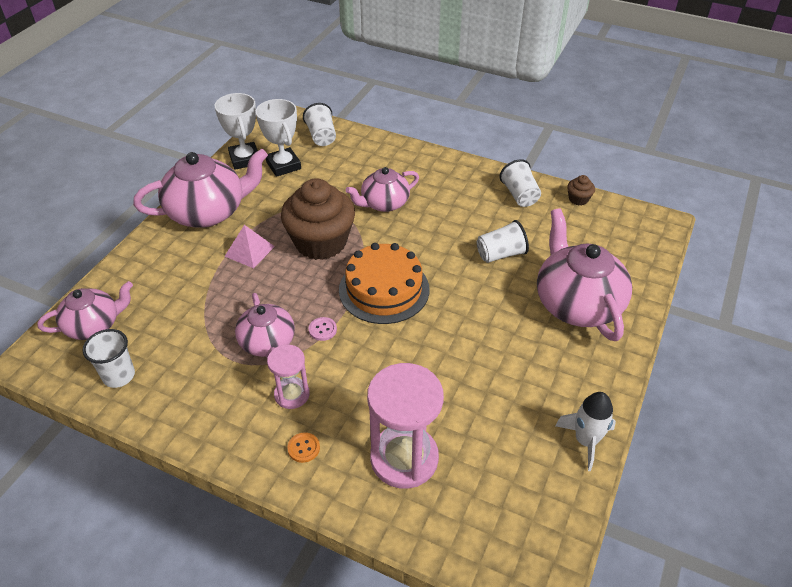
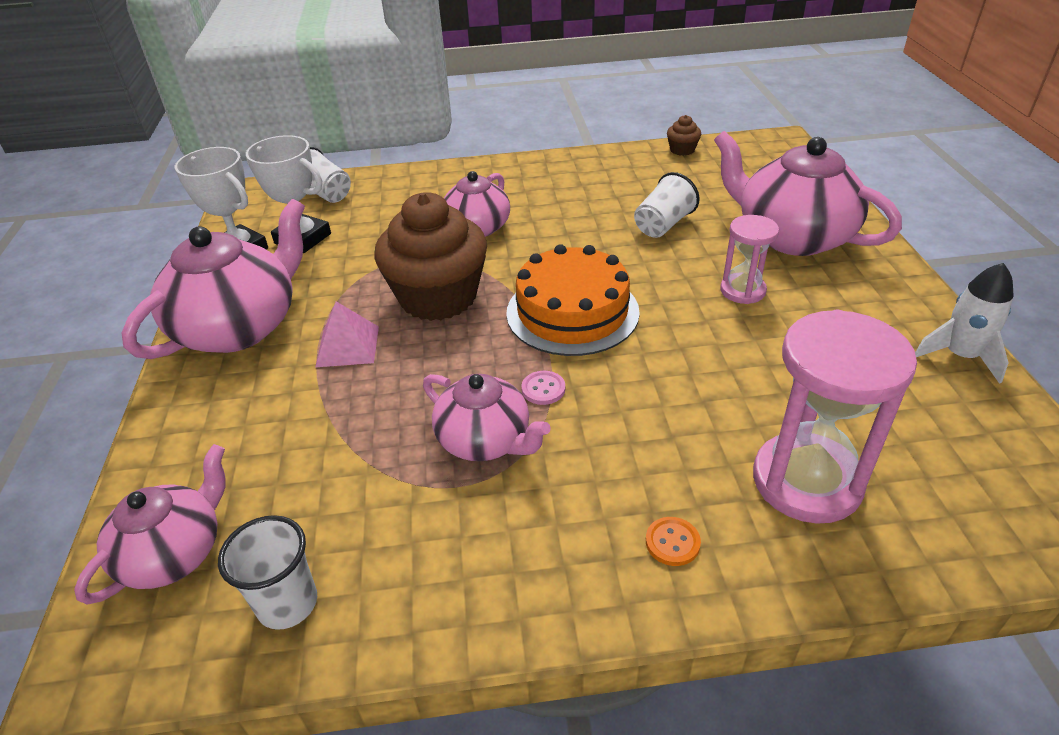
camera: 30 degrees left, 5 degrees down
(292, 394) = (584, 485): pink hourglass -> pink hourglass (742, 290)
(519, 195) = (620, 167): white cup -> none

